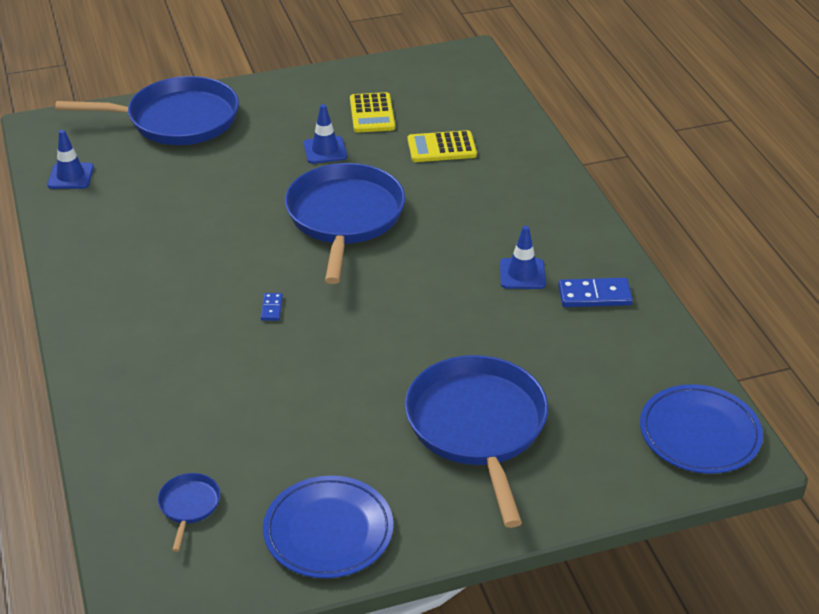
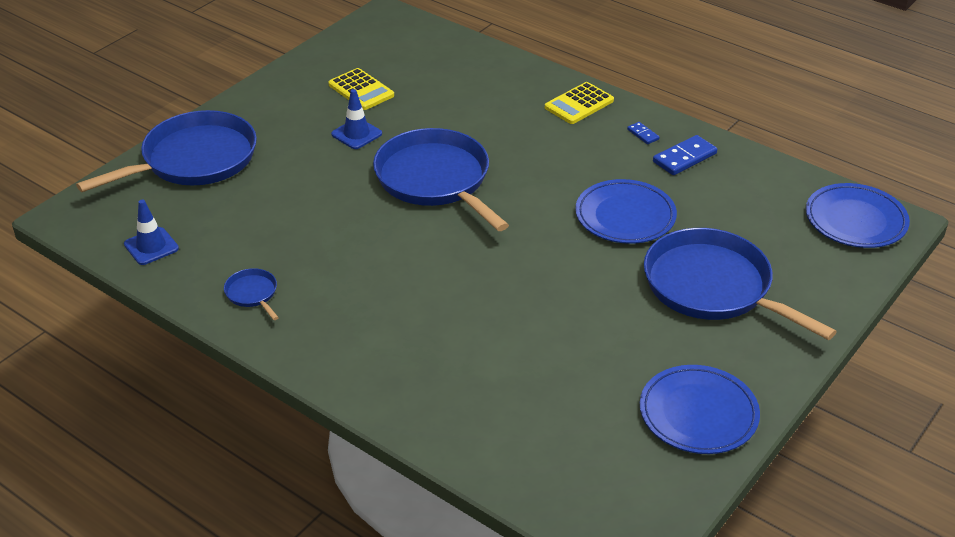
camera: 35 degrees left, 0 degrees up
(189, 506) = (576, 452): blue pan -> blue pan (252, 293)
(271, 308) = (461, 274): blue domino -> blue domino (643, 134)
(441, 147) = (448, 95): yellow calculator -> yellow calculator (579, 104)
(473, 324) = (625, 216): none -> blue plate
(522, 274) = (618, 164): blue traffic cone -> none

